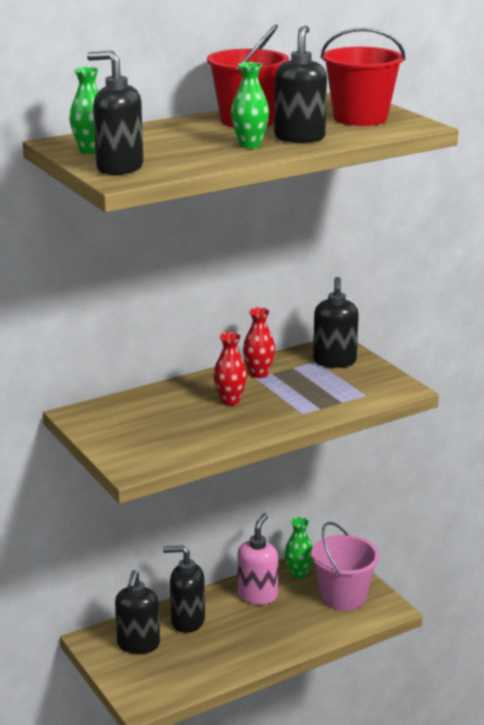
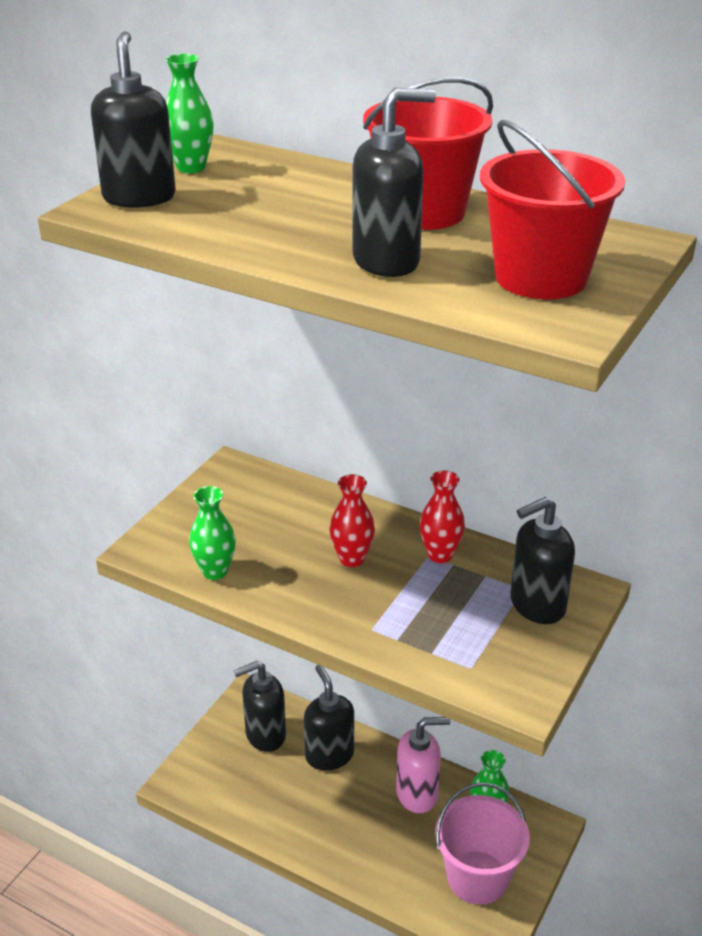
camera: 60 degrees right, 10 degrees up
(249, 145) = (315, 240): green vase -> green vase (215, 571)

